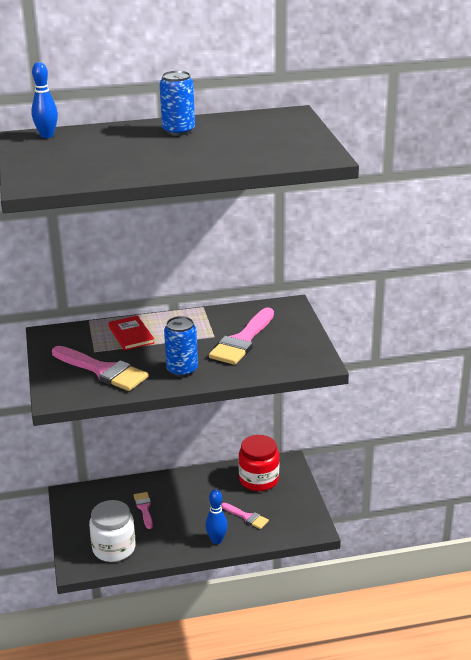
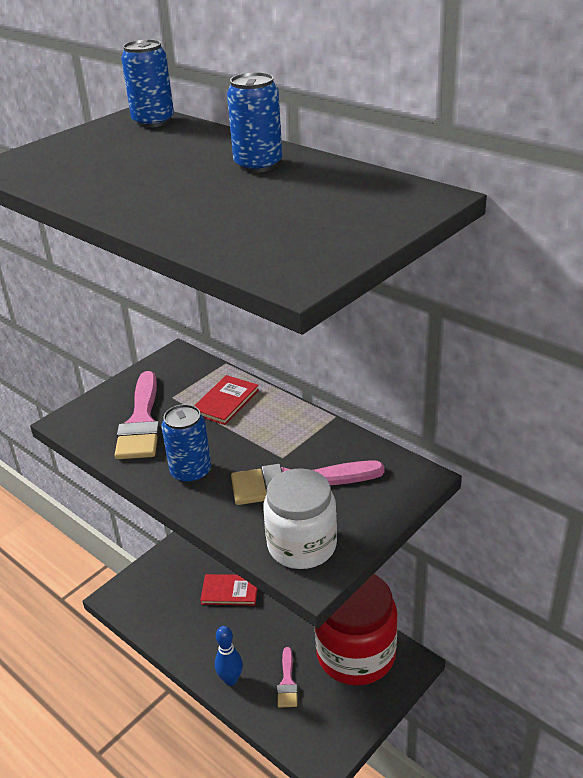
camera: 55 degrees right, 5 degrees up
(47, 136) = (153, 121): blue bowling pin -> blue can
(114, 548) = (157, 607): white jar -> white jar (302, 545)
(144, 508) = (230, 591): pink brush -> red book
(259, 480) = (356, 654): red jar -> red jar, size x1.50

